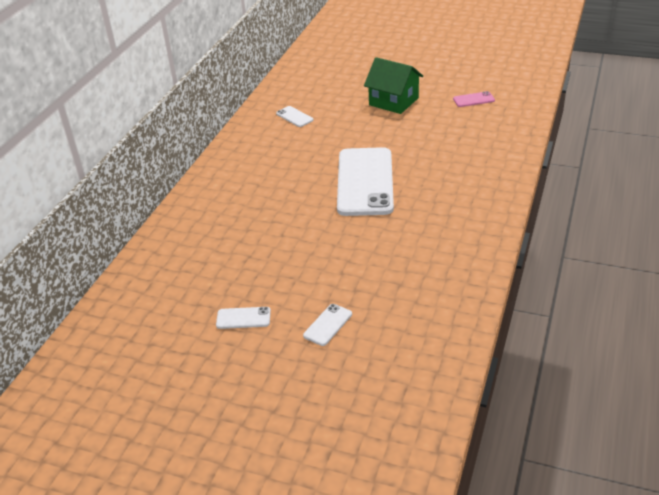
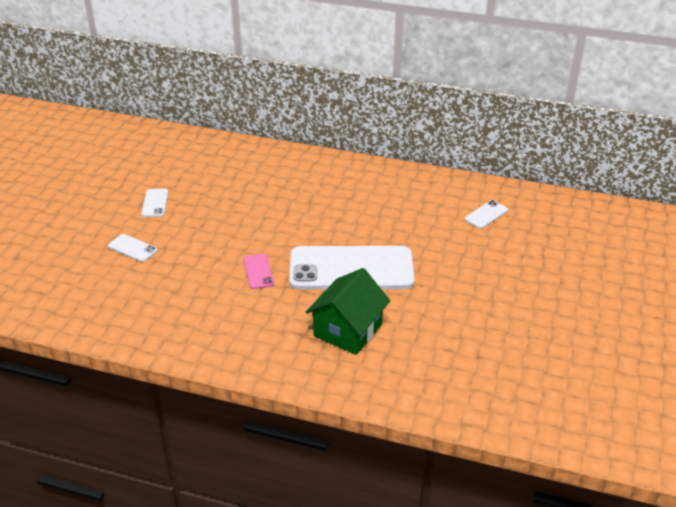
camera: 85 degrees right, 0 degrees up
(393, 101) = (535, 293): green house -> green house (348, 330)
(473, 100) = (553, 370): pink phone -> pink phone (258, 271)

